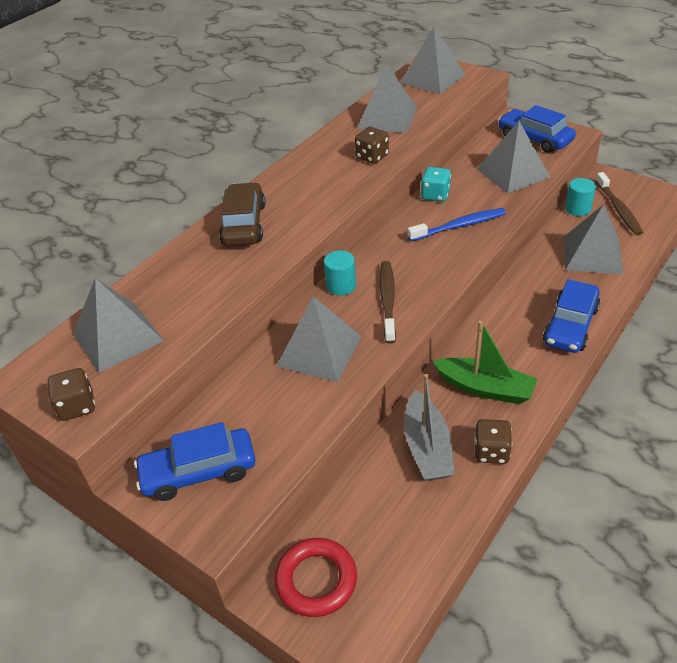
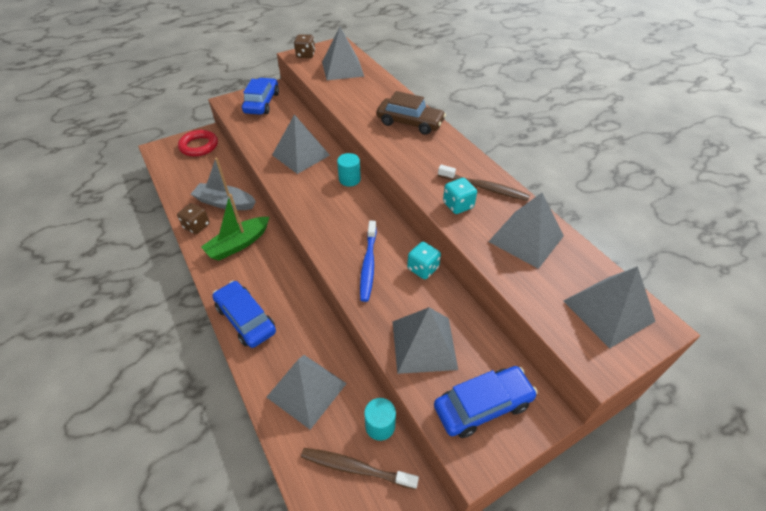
camera: 110 degrees right, 5 degrees up
(372, 157) = (458, 205): brown dice -> turquoise dice
(387, 300) = (317, 194): brown toothbrush -> brown toothbrush (484, 188)

